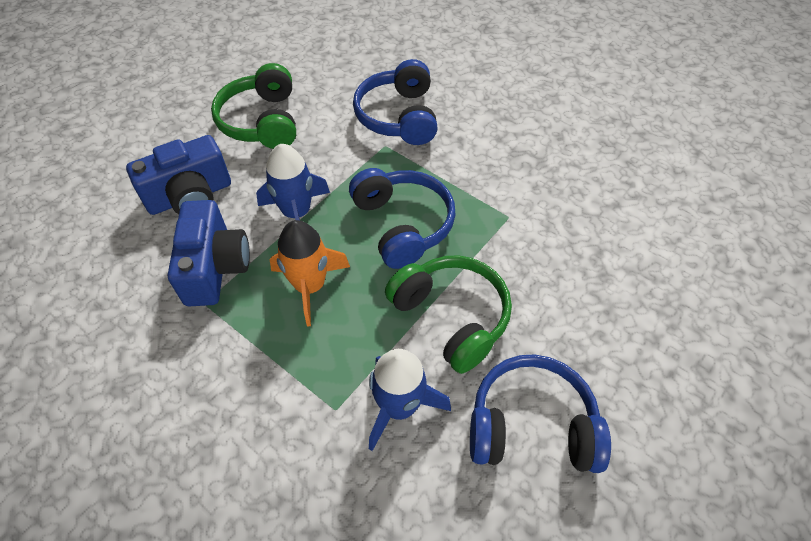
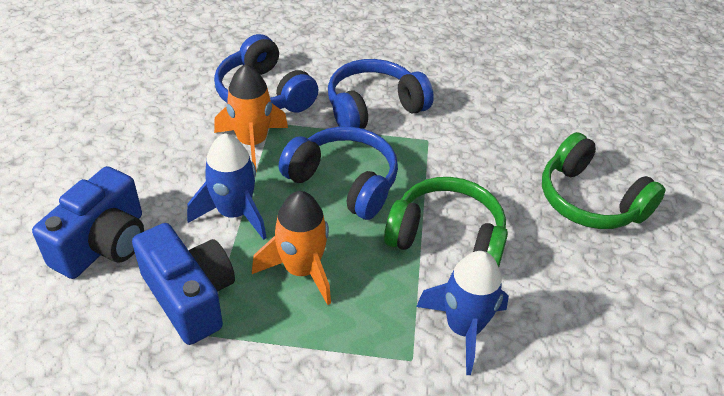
camera: 35 degrees left, 10 degrees down
(262, 121) = (125, 145): green headphones -> green headphones (589, 200)
(356, 158) = (252, 143): none -> orange rocket
(531, 425) = (573, 288): blue headphones -> blue headphones (373, 108)

